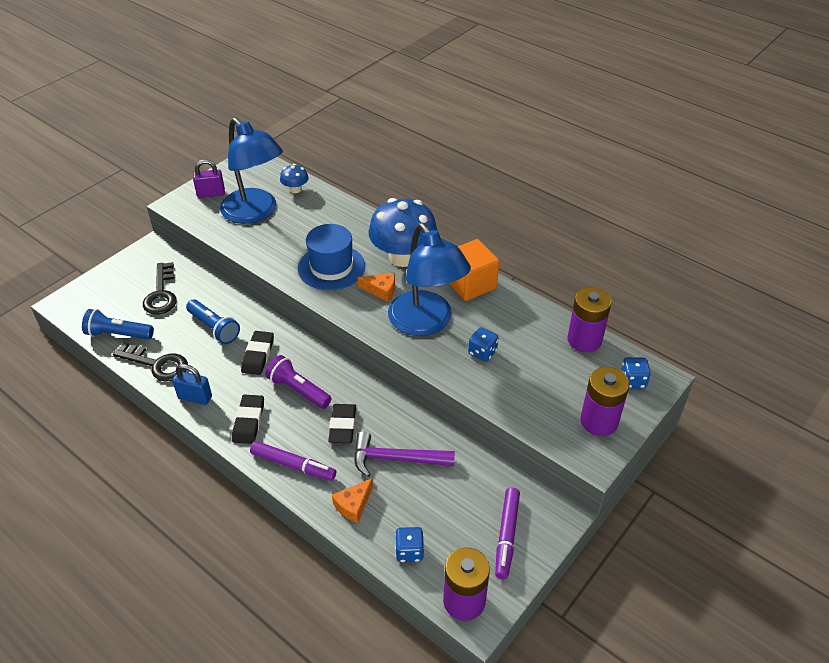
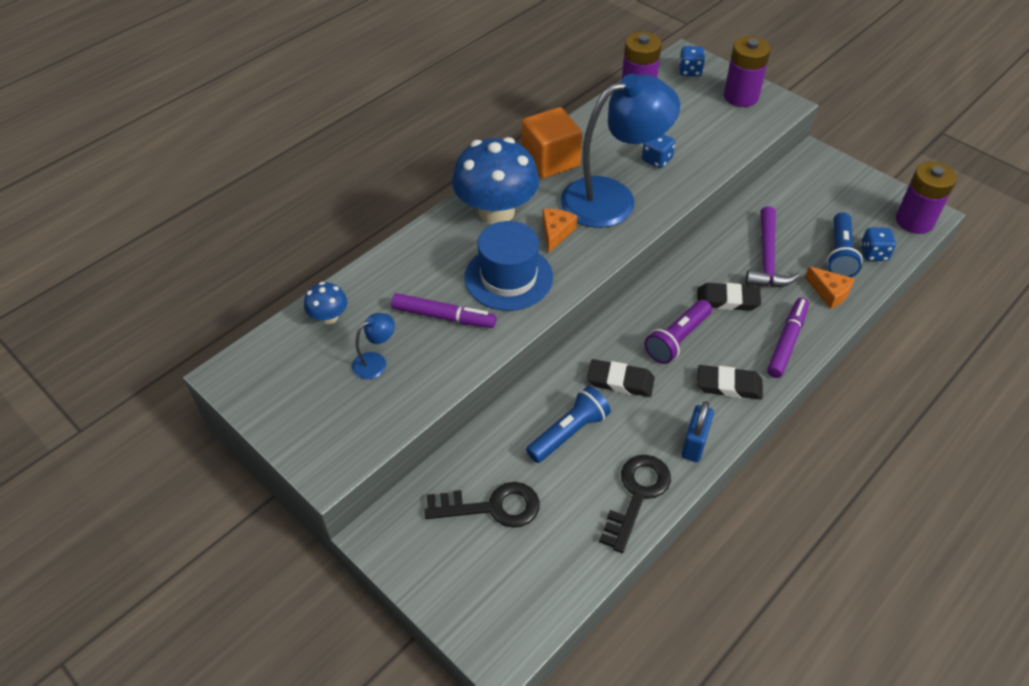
camera: 85 degrees left, 5 degrees up
(118, 334) = (576, 554): blue flashlight -> blue flashlight (839, 254)
(211, 194) = (312, 422): purple padlock -> none
(255, 213) = (376, 362): blue lamp -> blue lamp, size x0.40
(506, 536) = (842, 189): purple marker -> purple marker (443, 317)

